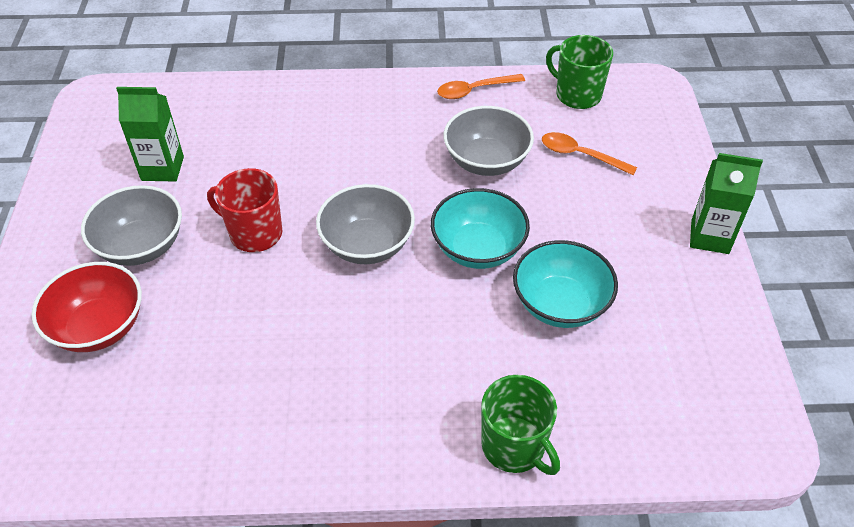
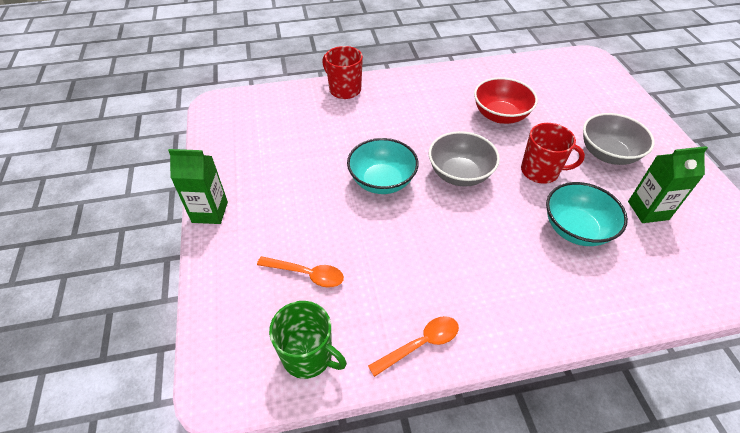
camera: 170 degrees right, 0 degrees up
(99, 327) = (588, 110): red bowl -> red bowl (500, 115)
(486, 161) = (390, 255): grey bowl -> none
(514, 447) = (344, 89): green mug -> red mug
(560, 304) = (322, 154): turquoise bowl -> turquoise bowl (576, 229)

